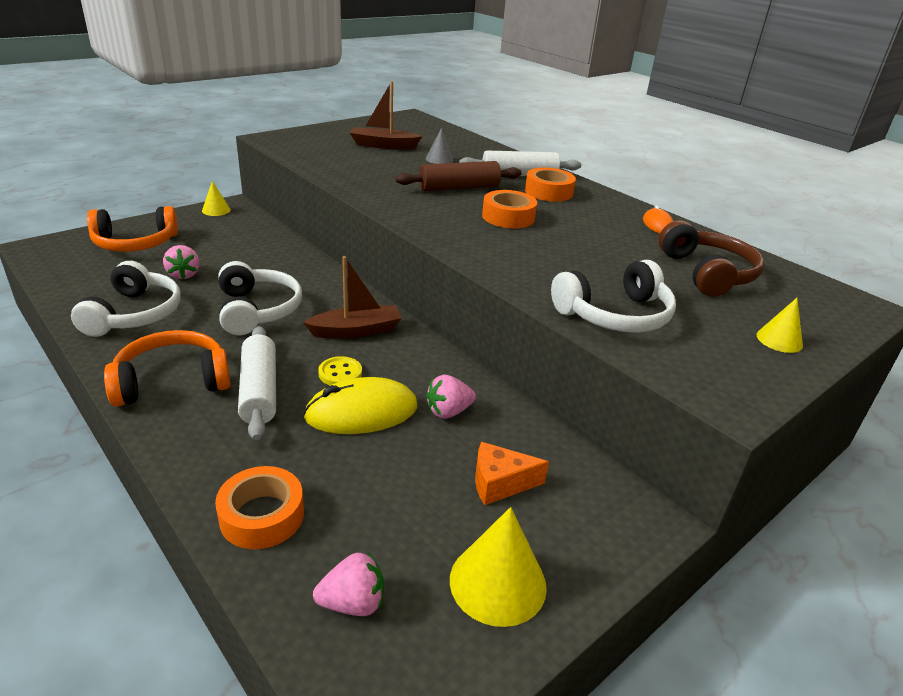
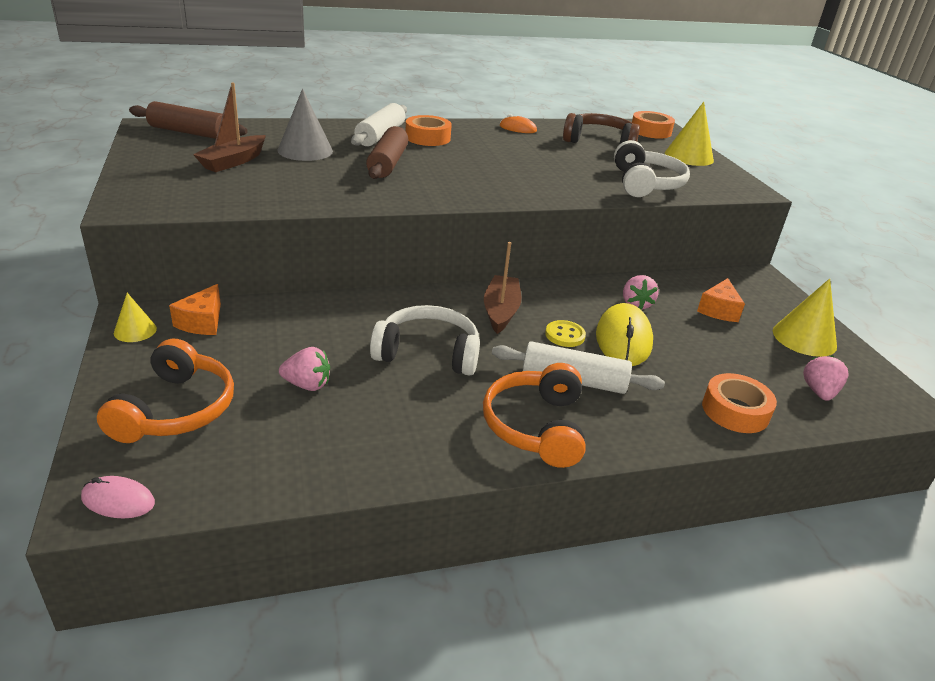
camera: 65 degrees left, 0 degrees up
(42, 252) = (118, 500): none -> pink mouse
(134, 314) = (381, 434): white headphones -> none
(240, 224) = (202, 322): none -> orange cheese
(416, 126) = (189, 132): none -> brown rolling pin
(439, 159) = (305, 150): grey cone -> grey cone, size x1.75
(508, 217) = (467, 165): orange tape -> orange tape (650, 131)
(779, 340) = (689, 156): yellow cone -> yellow cone, size x1.75

